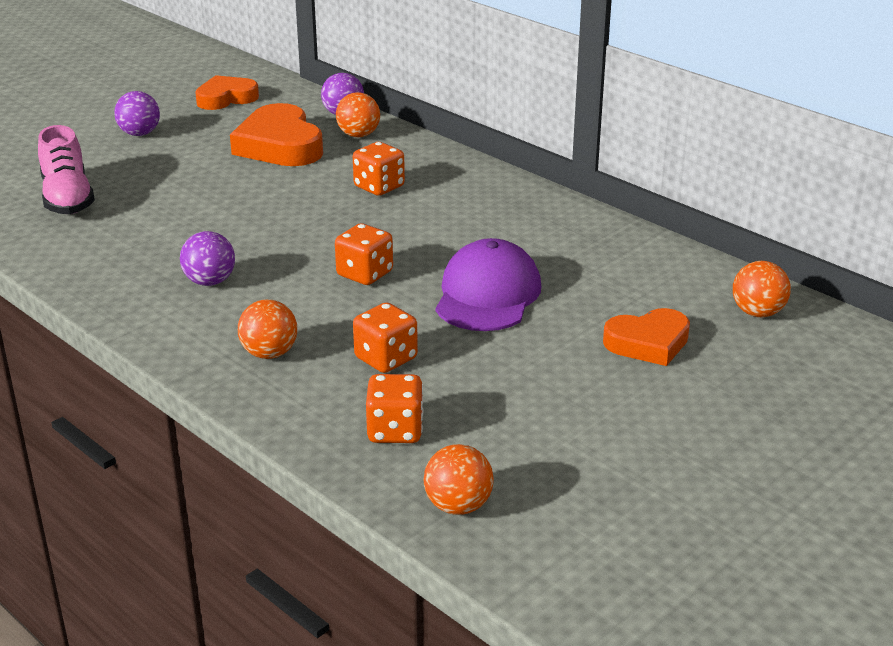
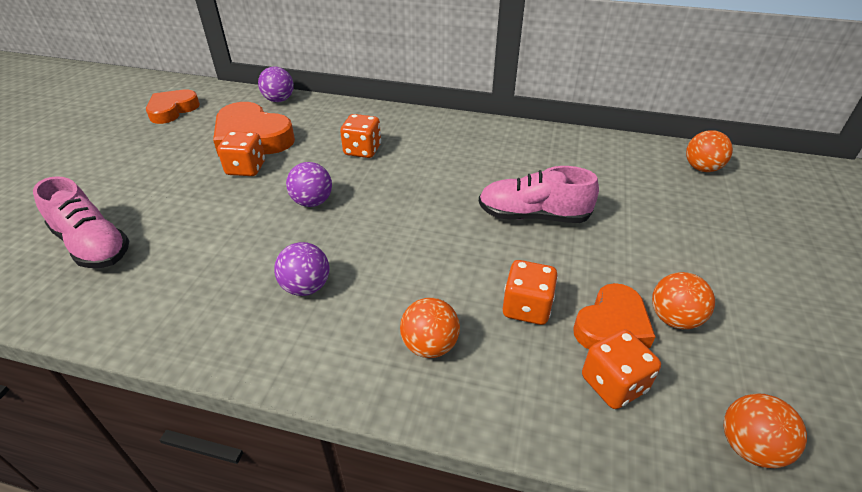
camera: 30 degrees left, 10 degrees up
(139, 134) = (118, 160): purple ball -> purple ball (312, 202)
(358, 135) = (306, 113): orange ball -> orange ball (674, 319)
(365, 274) = (427, 230): orange dice -> orange dice (246, 168)
(487, 295) = (533, 216): purple cap -> pink shoe
(648, 343) = (674, 216): orange heart -> orange heart (612, 325)

